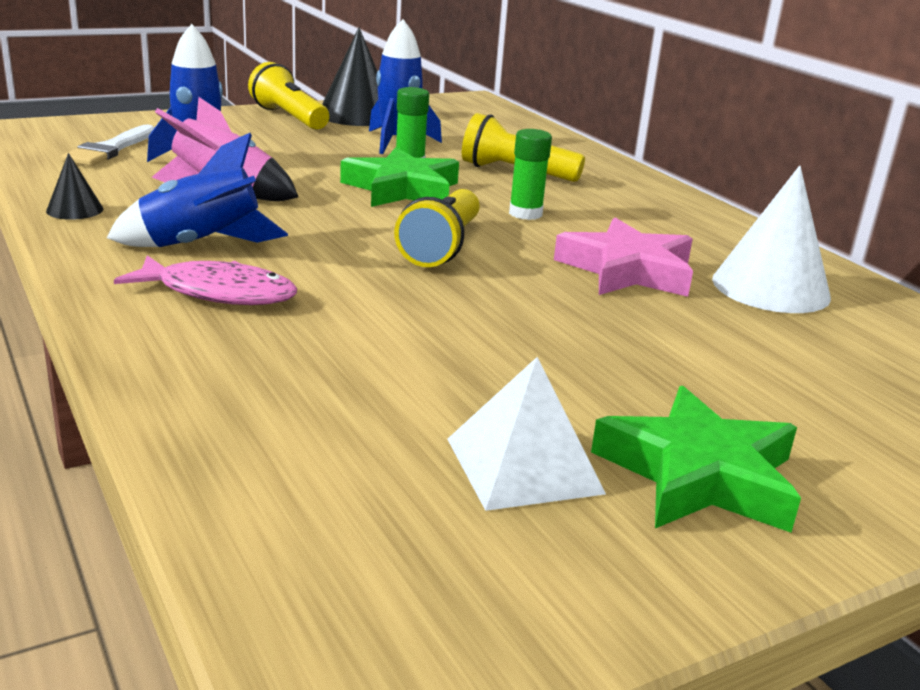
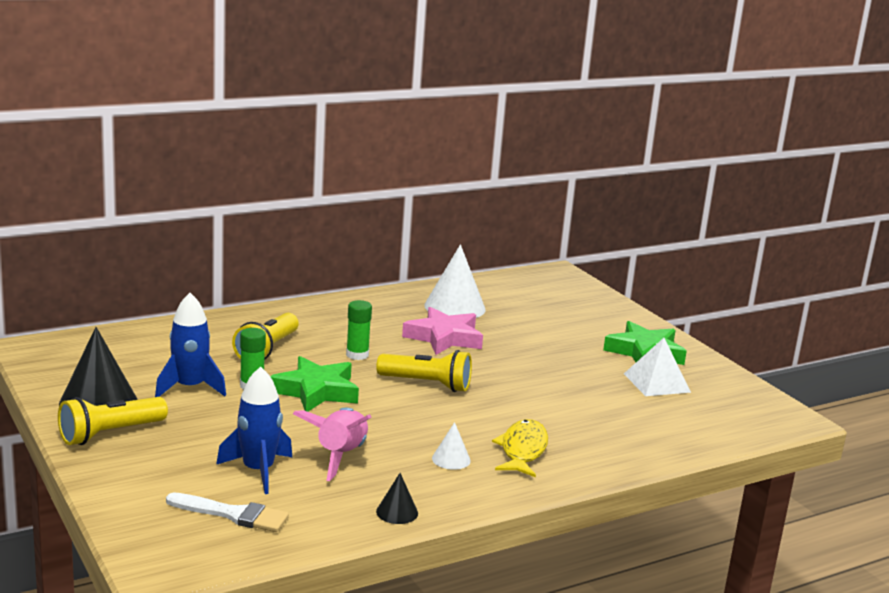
camera: 90 degrees left, 5 degrees down
(201, 245) = (451, 459): blue rocket -> white cone
(218, 293) = (522, 450): pink fish -> yellow fish

